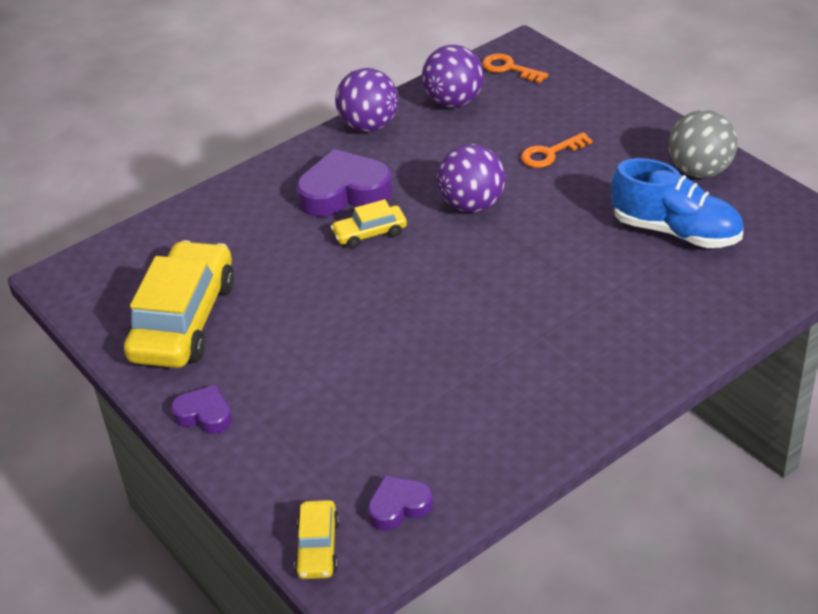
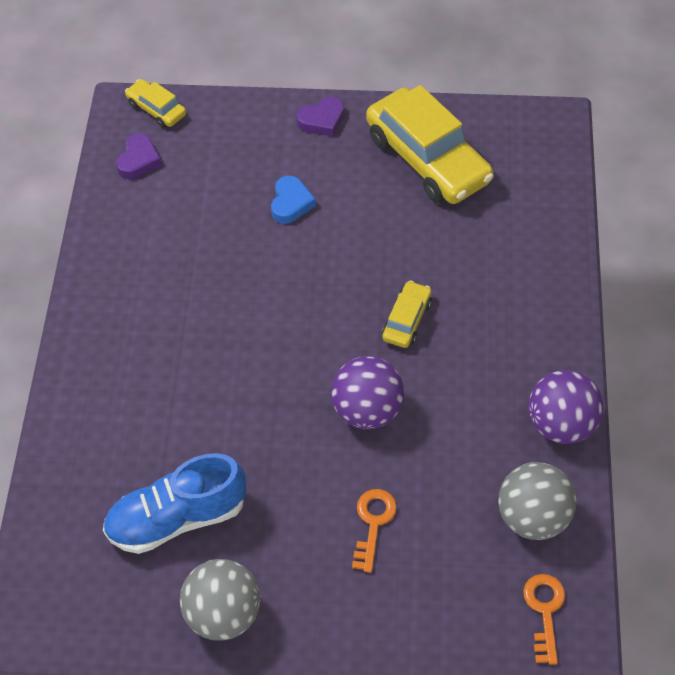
camera: 130 degrees right, 15 degrees up
(329, 367) = (291, 203): none -> blue heart
(344, 192) = (479, 340): purple heart -> none
(454, 102) = (533, 517): purple ball -> grey ball
(509, 68) = (544, 611): orange key -> orange key turned 75 degrees counterclockwise

